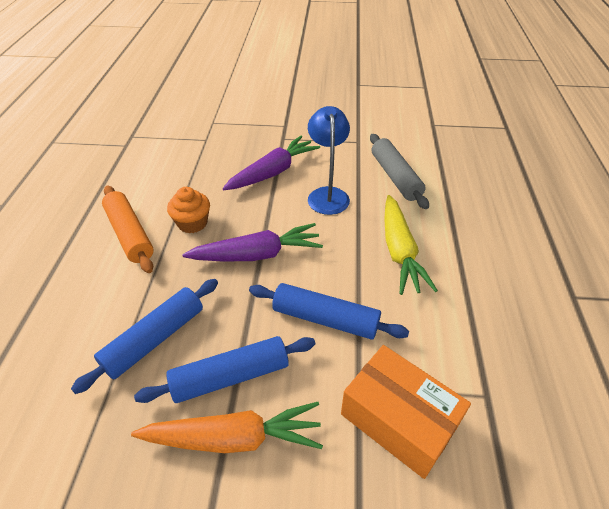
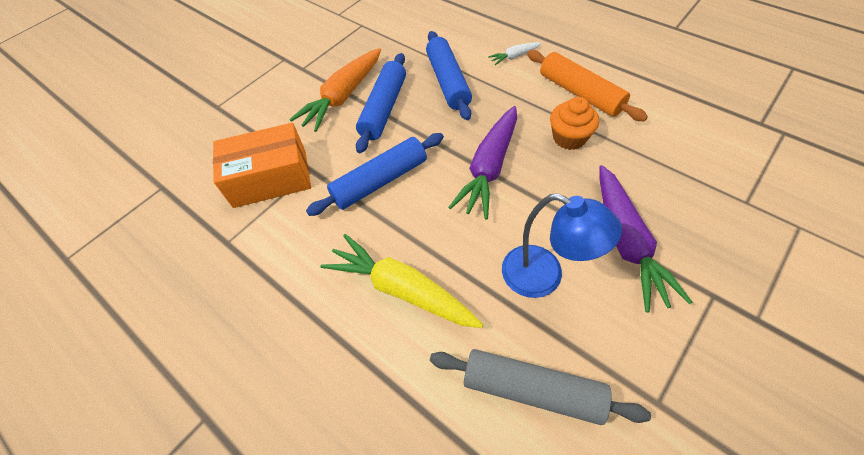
camera: 130 degrees right, 10 degrees up
(85, 301) = (514, 56): none -> white carrot
(130, 234) = (580, 93): orange rolling pin -> orange rolling pin turned 45 degrees clockwise

